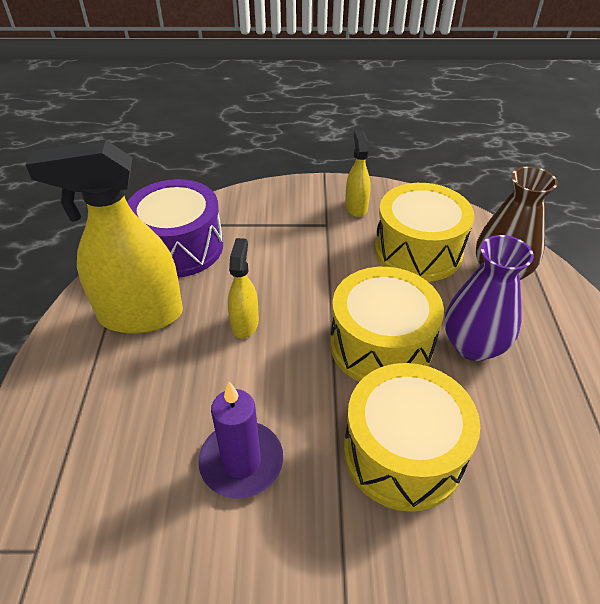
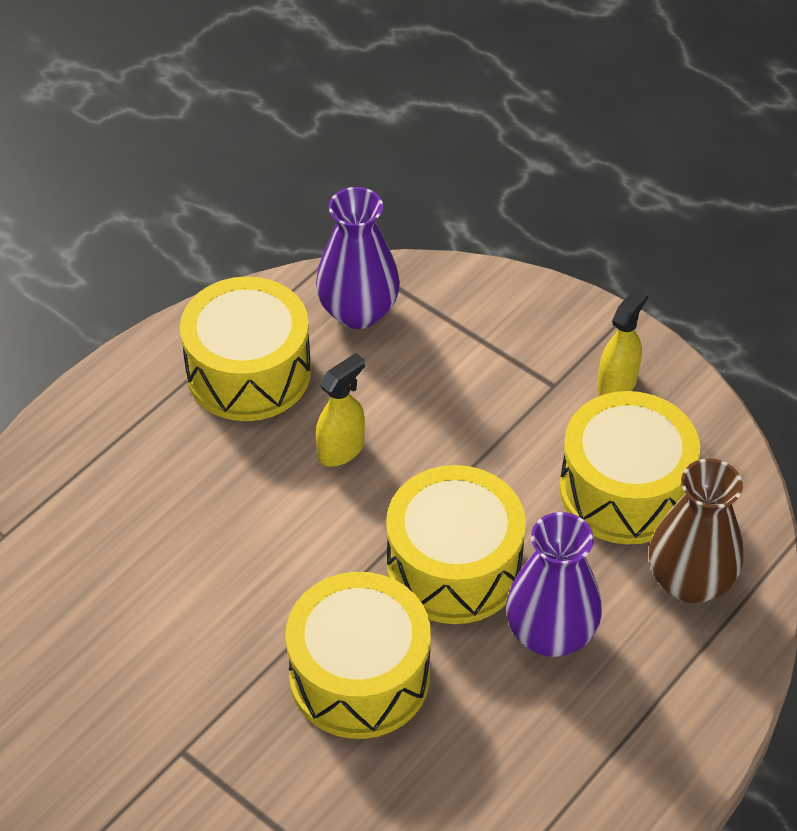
camera: 40 degrees right, 5 degrees up
(140, 315) = (248, 372): yellow spray bottle -> yellow drum
(179, 247) = (358, 311): purple drum -> purple vase
(241, 461) = (213, 580): purple candle -> none

